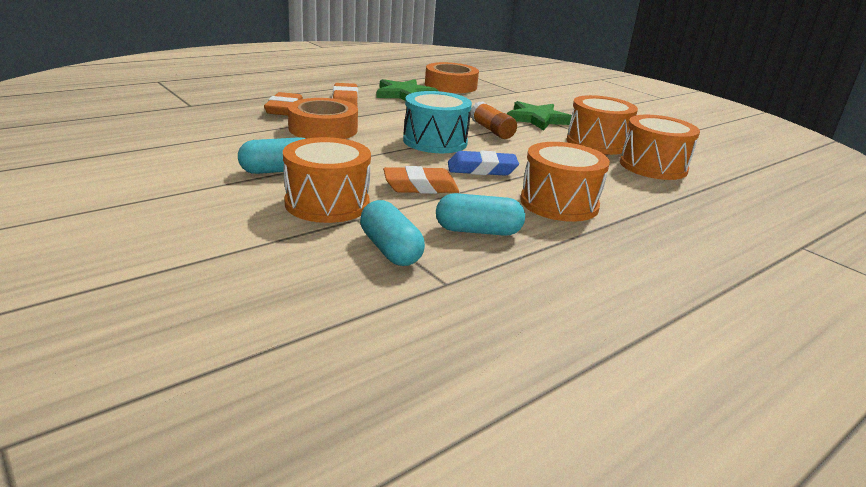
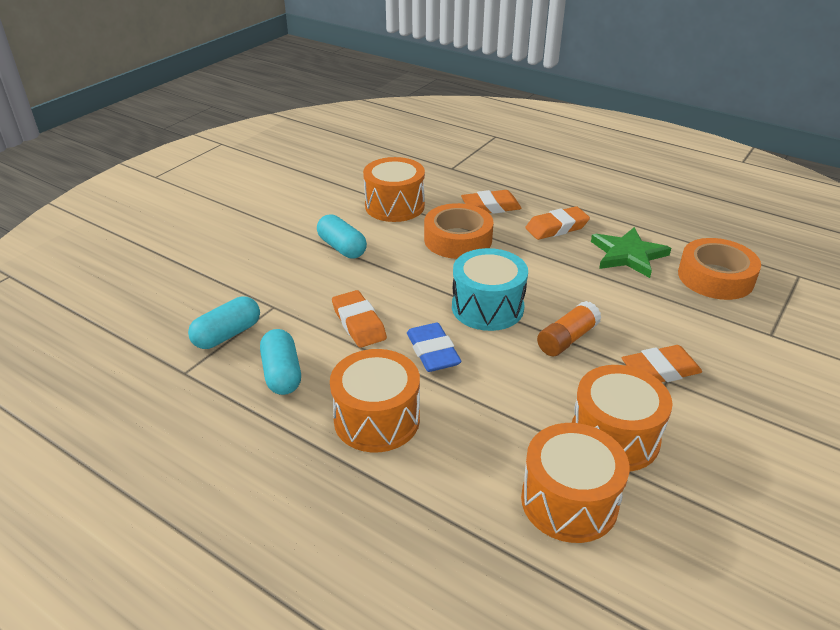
camera: 75 degrees right, 10 degrees up
(327, 203) = (293, 286): orange drum -> orange drum (394, 206)
(537, 119) = (660, 370): green star -> orange eraser

